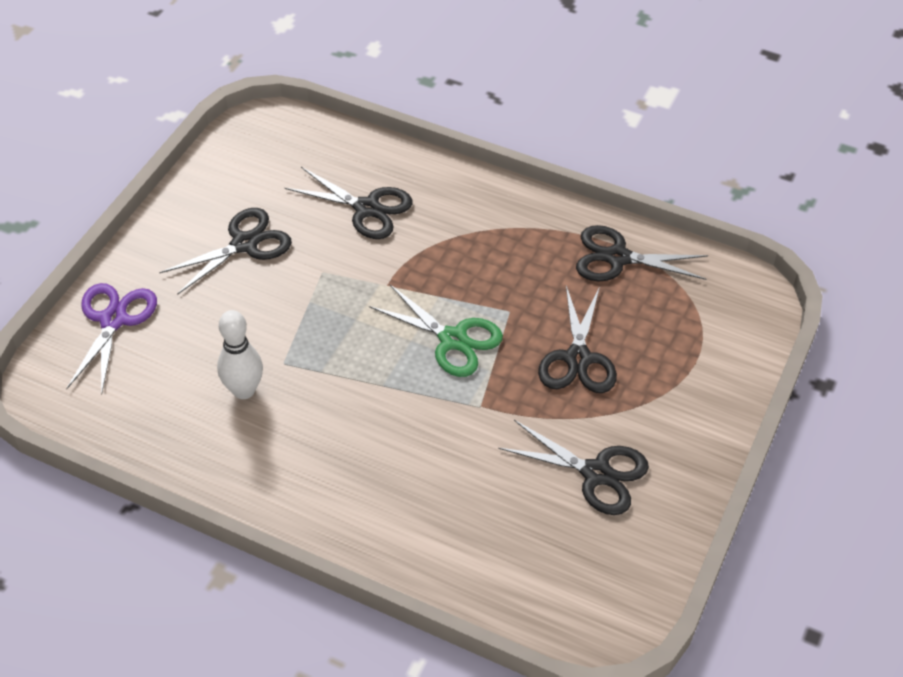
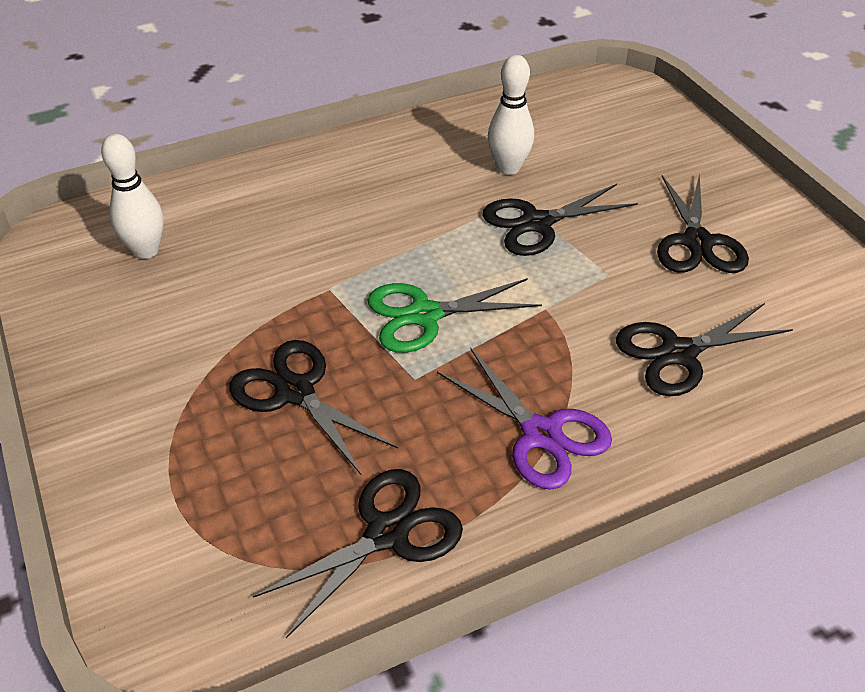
camera: 130 degrees right, 5 degrees down
(114, 320) = (663, 136): purple scissors -> purple scissors (541, 434)
(555, 547) = (146, 250): none -> white bowling pin
(596, 473) = (167, 318): black scissors -> black scissors (536, 223)

